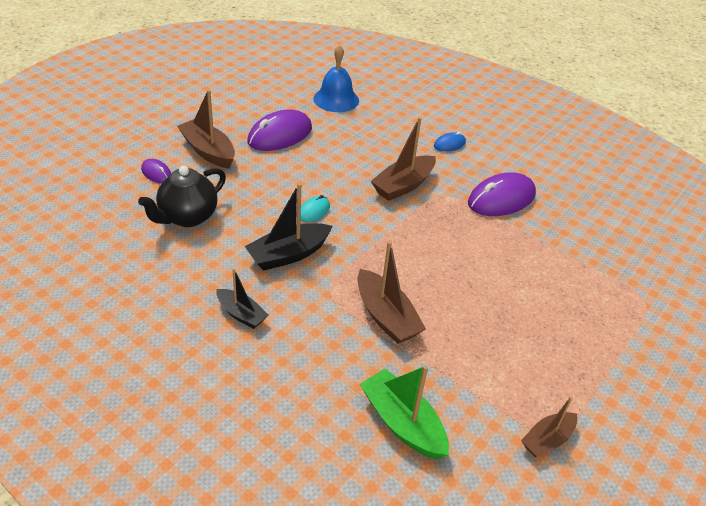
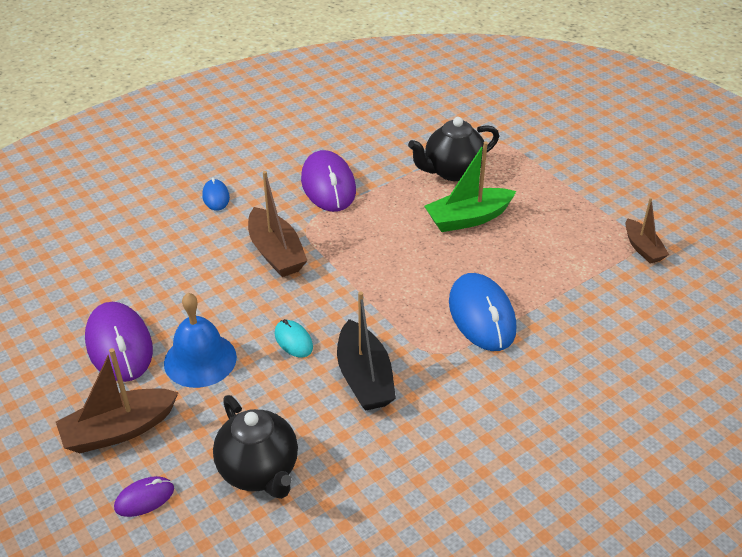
camera: 70 degrees left, 0 degrees up
(241, 314) = (453, 437): black boat -> none
(336, 99) = (66, 273): blue bell -> blue bell (200, 359)
(386, 316) = (481, 315): brown boat -> blue mouse
(402, 423) = (618, 335): green boat -> green boat (468, 218)
(573, 273) = (452, 171): none -> black teapot

